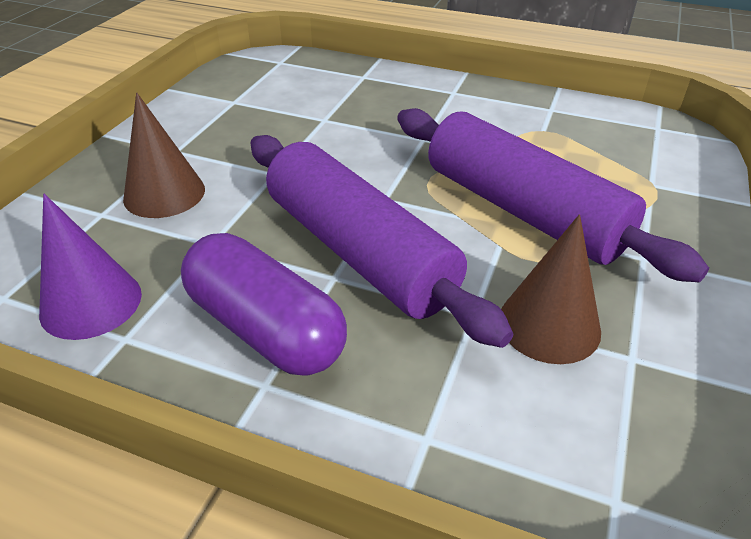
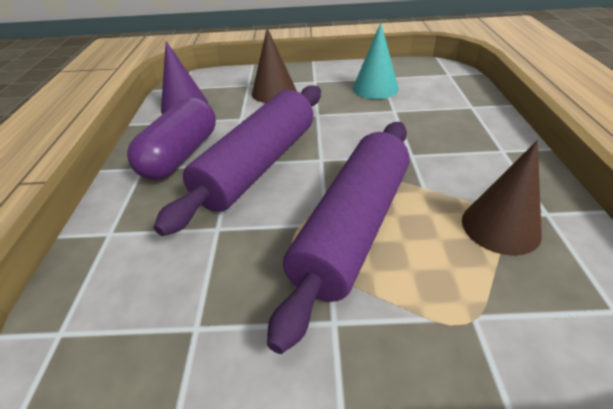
camera: 70 degrees right, 0 degrees up
(256, 114) = (375, 88): none -> turquoise cone
(549, 324) = (218, 269): brown cone -> brown cone (500, 227)

